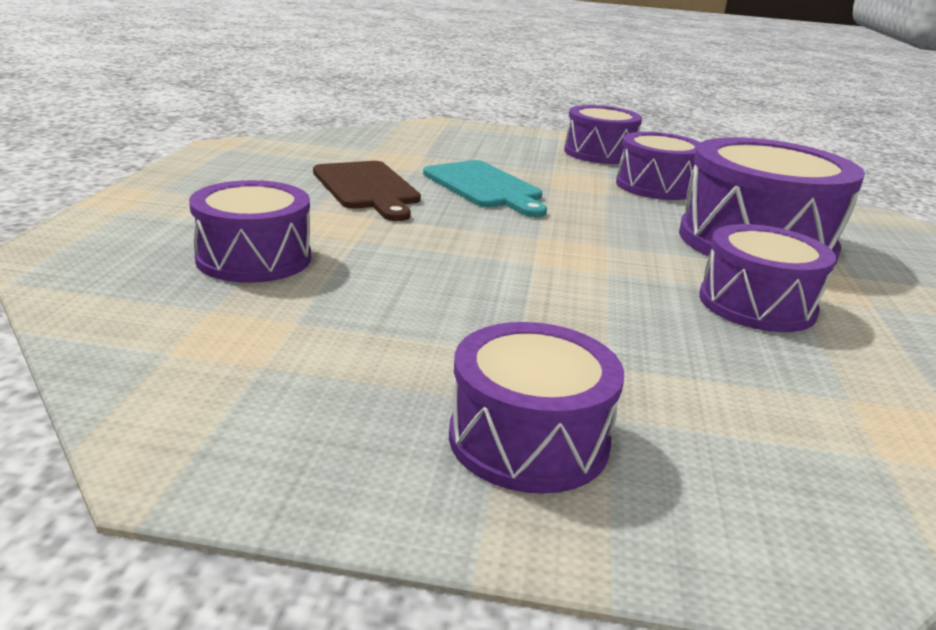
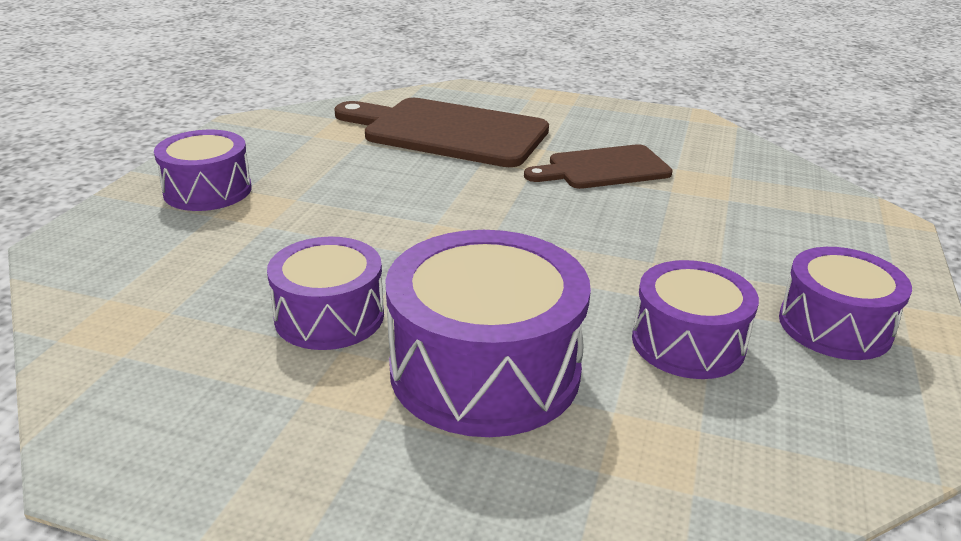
camera: 100 degrees right, 5 degrees up
(254, 258) = (448, 132): purple drum -> brown cutting board
(485, 187) = (630, 222): turquoise cutting board -> none

